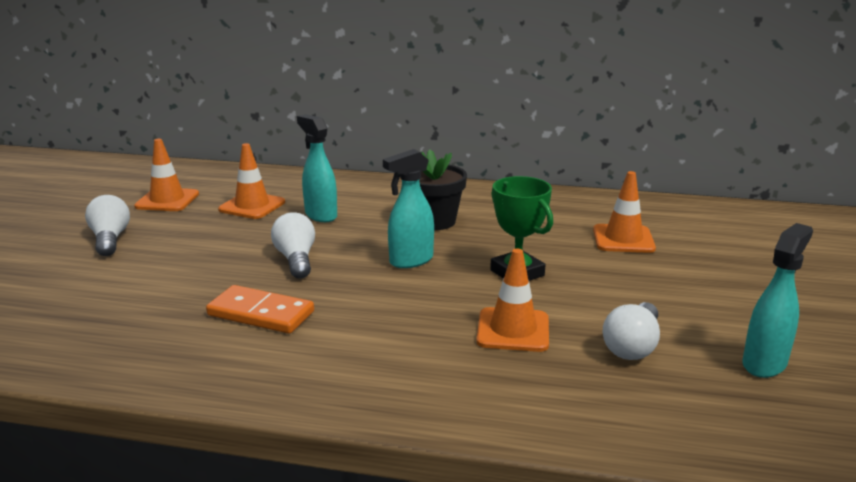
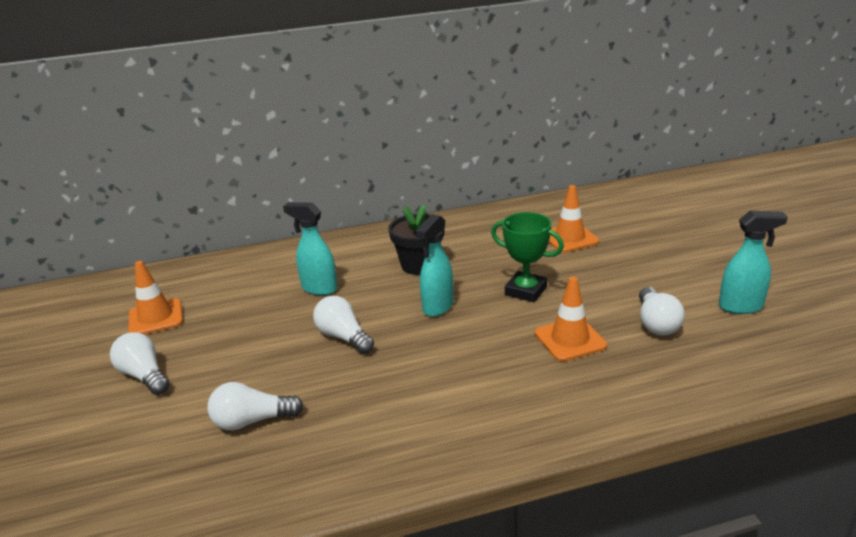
camera: 25 degrees left, 5 degrees up
(147, 299) = (252, 421): none -> white light bulb
(252, 206) = (246, 298): orange traffic cone -> none
(261, 314) = (368, 397): orange domino -> none
(764, 363) = (741, 307): turquoise spray bottle -> turquoise spray bottle turned 75 degrees clockwise

